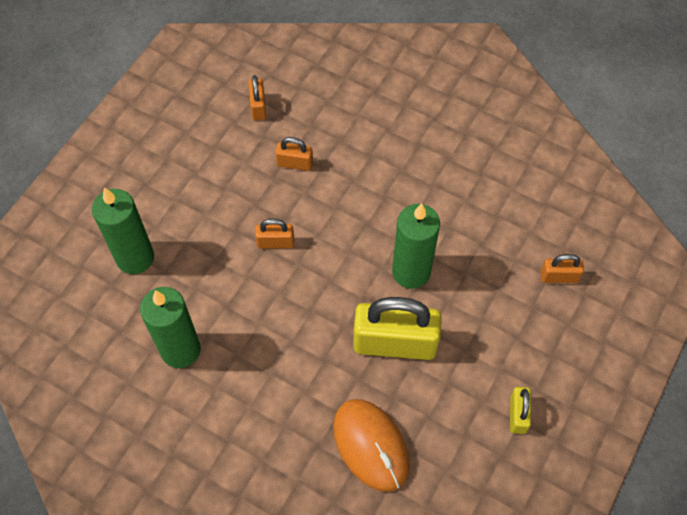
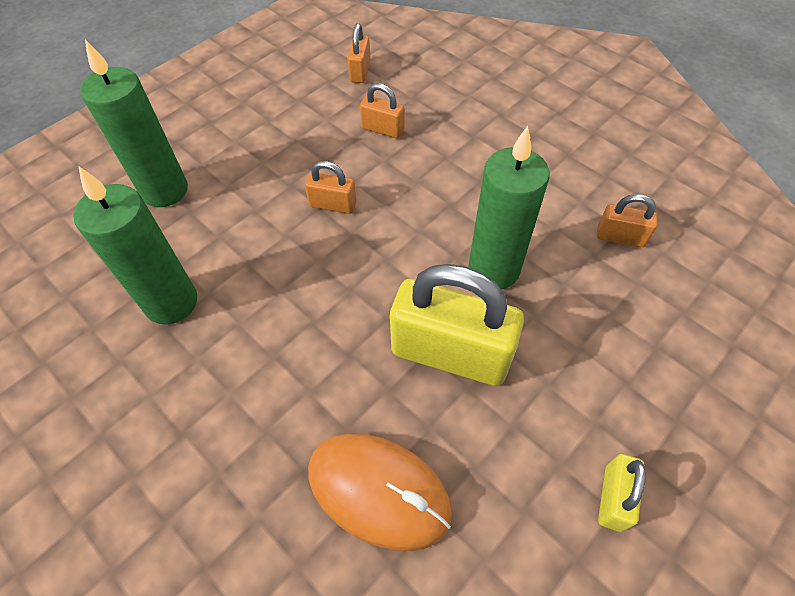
camera: 15 degrees right, 5 degrees down
(371, 445) = (379, 491): orange mouse -> orange mouse turned 45 degrees counterclockwise
(559, 277) = (698, 315): orange padlock -> orange padlock (620, 237)

